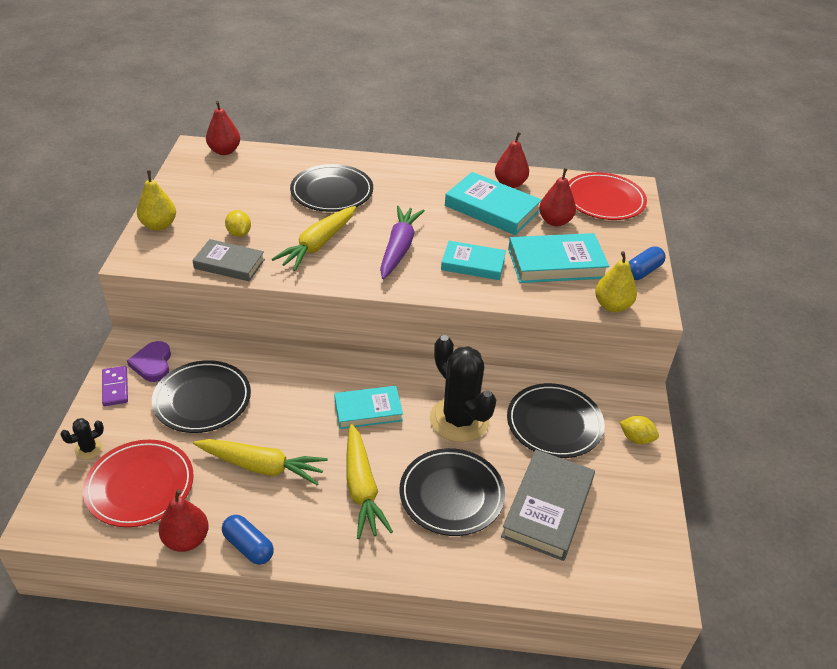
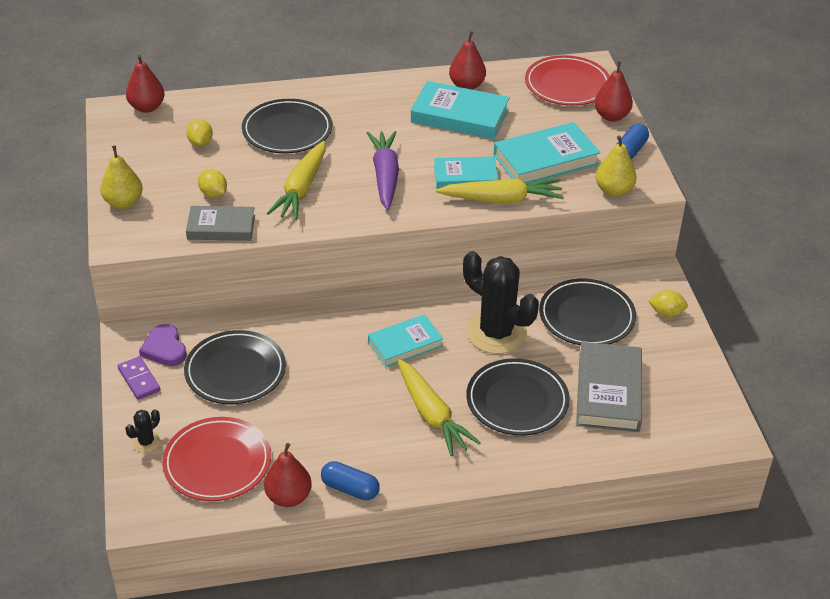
camera: 15 degrees left, 0 degrees up
(252, 188) = (200, 143): none -> yellow lemon
(262, 466) = (327, 418): yellow carrot -> yellow carrot (502, 199)
(555, 221) = (527, 117): red pear -> red pear (611, 116)

